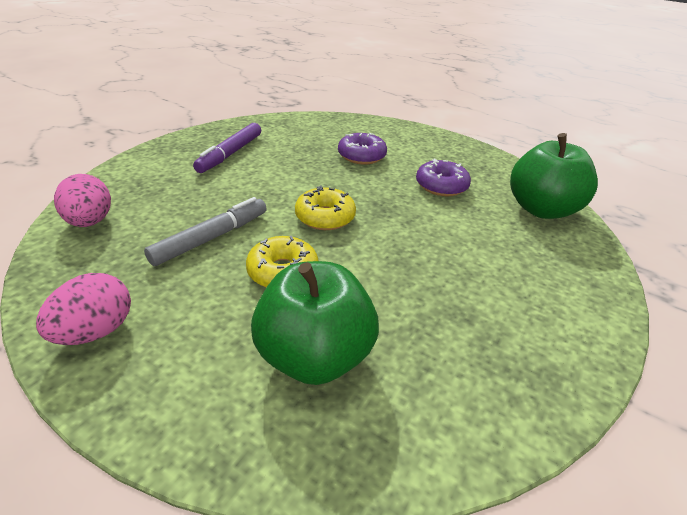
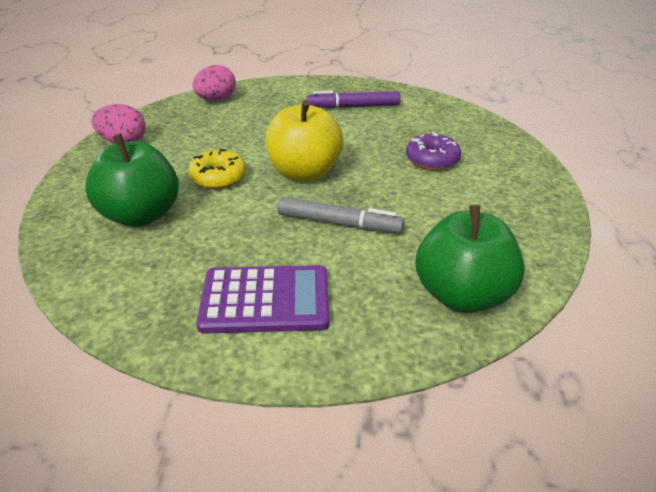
camera: 65 degrees right, 0 degrees up
(211, 238) = (234, 140): grey marker -> grey marker (339, 223)
(325, 217) = (304, 172): yellow donut -> yellow apple
(441, 186) = (430, 217): purple donut -> none
(518, 302) = (265, 300): none -> purple calculator

